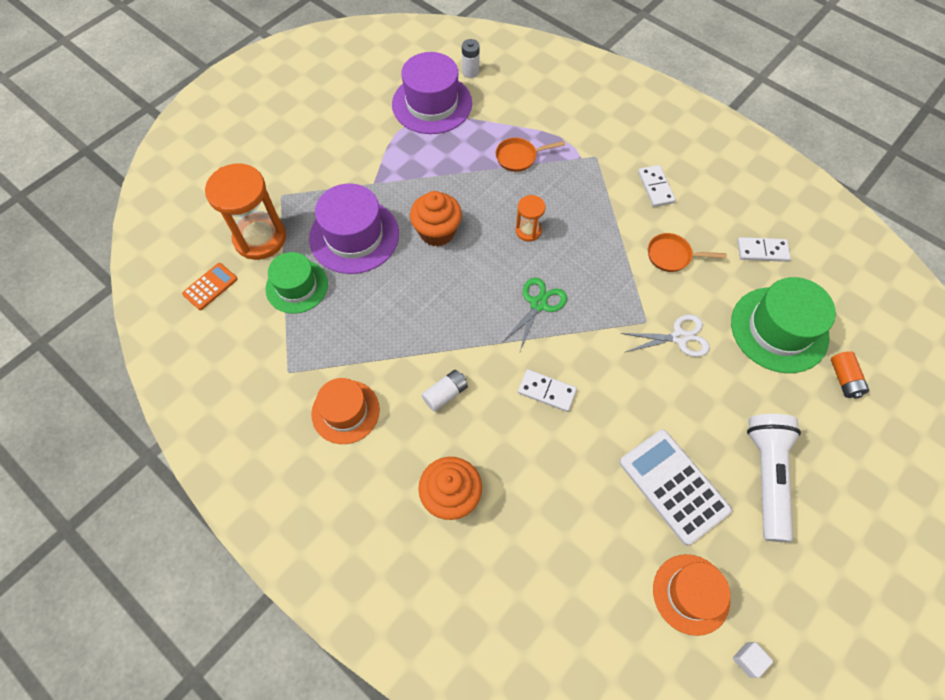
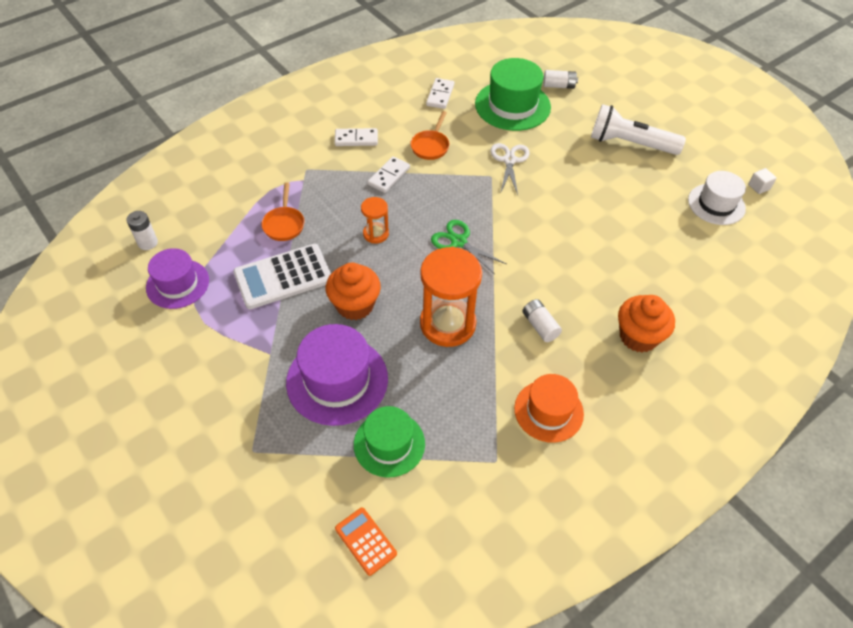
camera: 80 degrees left, 10 degrees down
(260, 238) = (310, 479): orange hourglass -> orange hourglass (447, 324)
(432, 104) = (177, 284): purple hat -> purple hat, size x0.67
(547, 391) = (546, 253): white domino -> white domino (389, 176)
(673, 486) = (635, 194): white calculator -> white calculator (283, 277)
(691, 594) = (716, 204): orange hat -> white hat
(844, 379) = (558, 86): orange battery -> white battery

